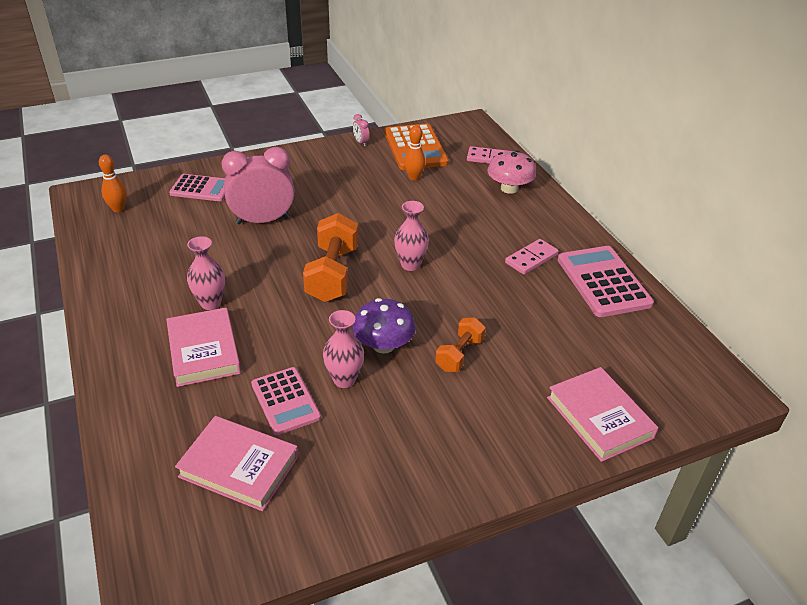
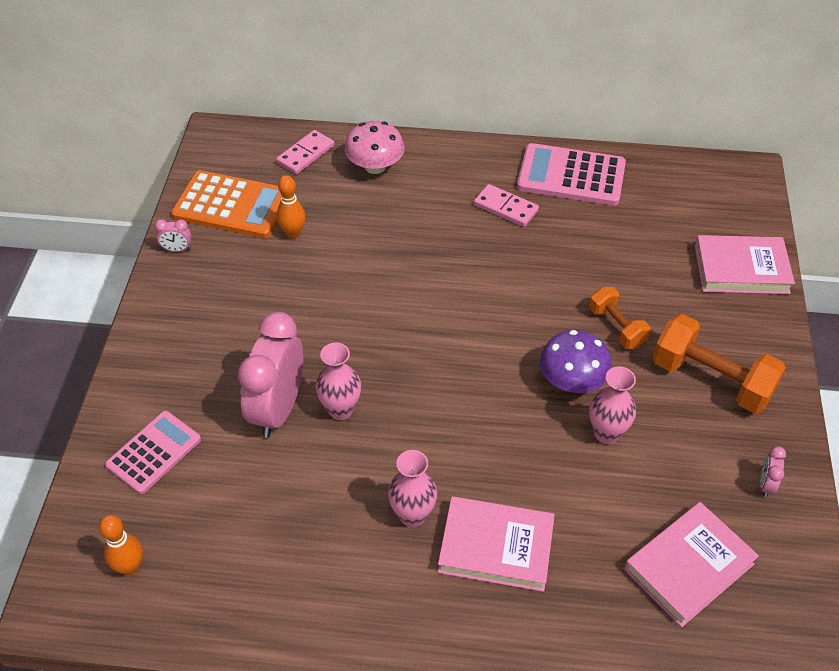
camera: 60 degrees left, 10 degrees up
(285, 401) = (614, 495): pink calculator -> none
(332, 274) = (429, 379): orange dumbbell -> orange dumbbell (711, 380)
(354, 499) = (765, 484): none -> pink clock
(410, 265) = (455, 305): pink vase -> pink vase (340, 410)
(531, 259) = (506, 208): pink domino -> pink domino turned 45 degrees counterclockwise

